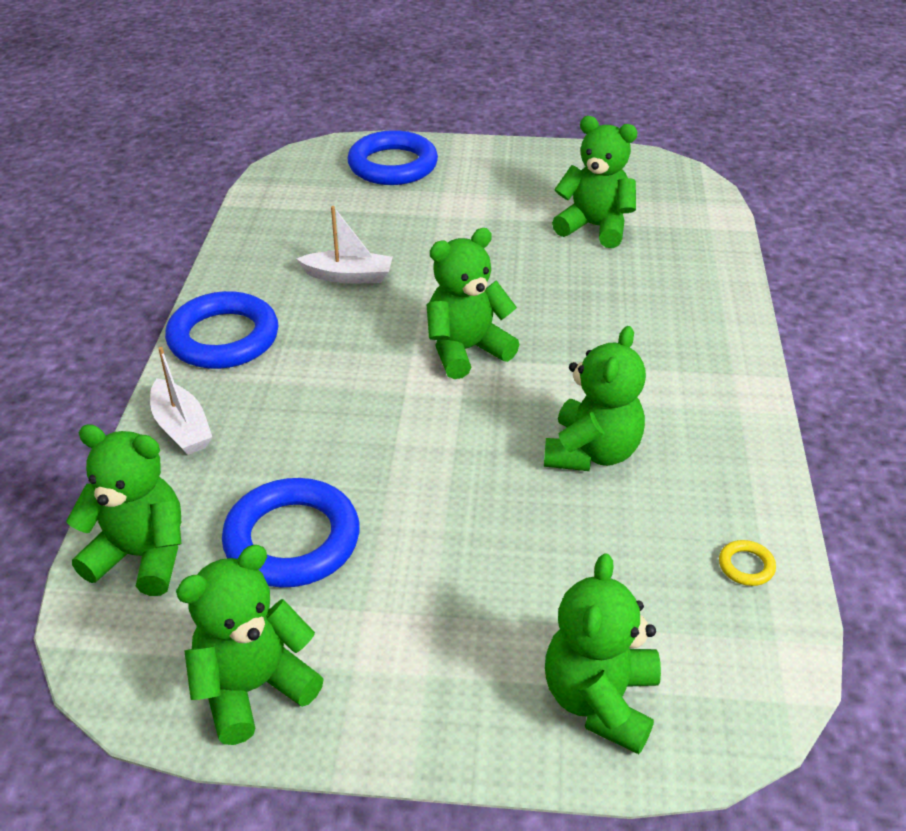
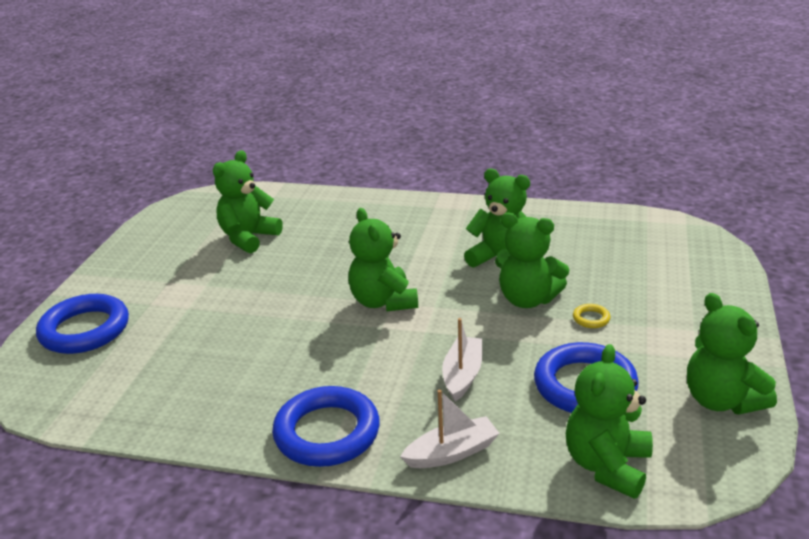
camera: 80 degrees left, 10 degrees down
(348, 276) = (260, 358): white boat -> white boat (462, 375)
(600, 700) = (698, 273): green teddy bear -> green teddy bear (527, 299)
(746, 566) = (596, 222): yellow ring -> yellow ring (591, 318)

